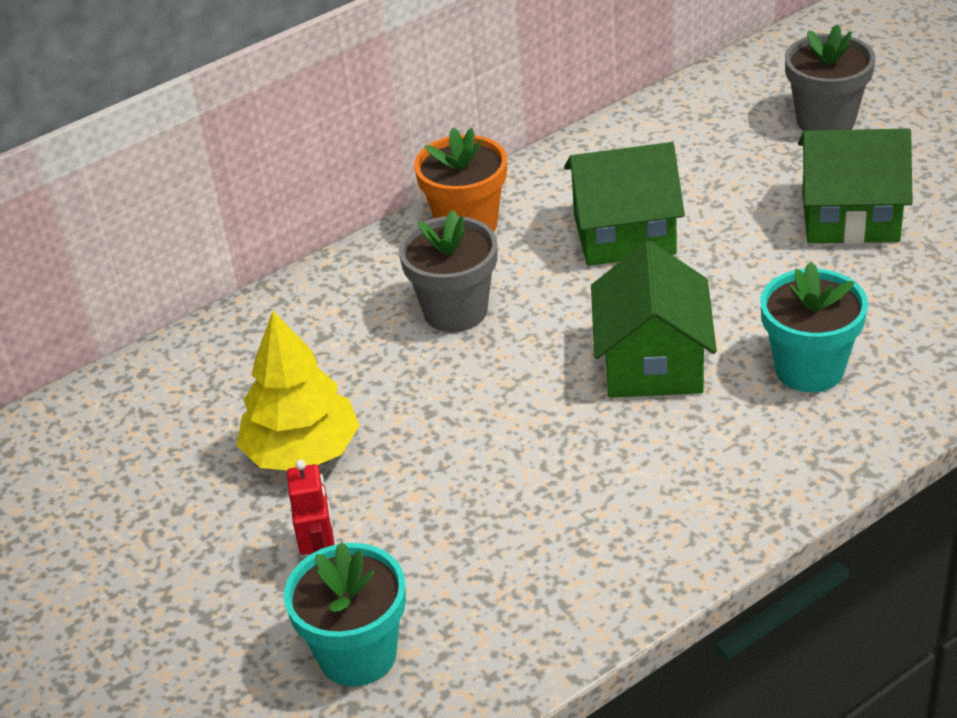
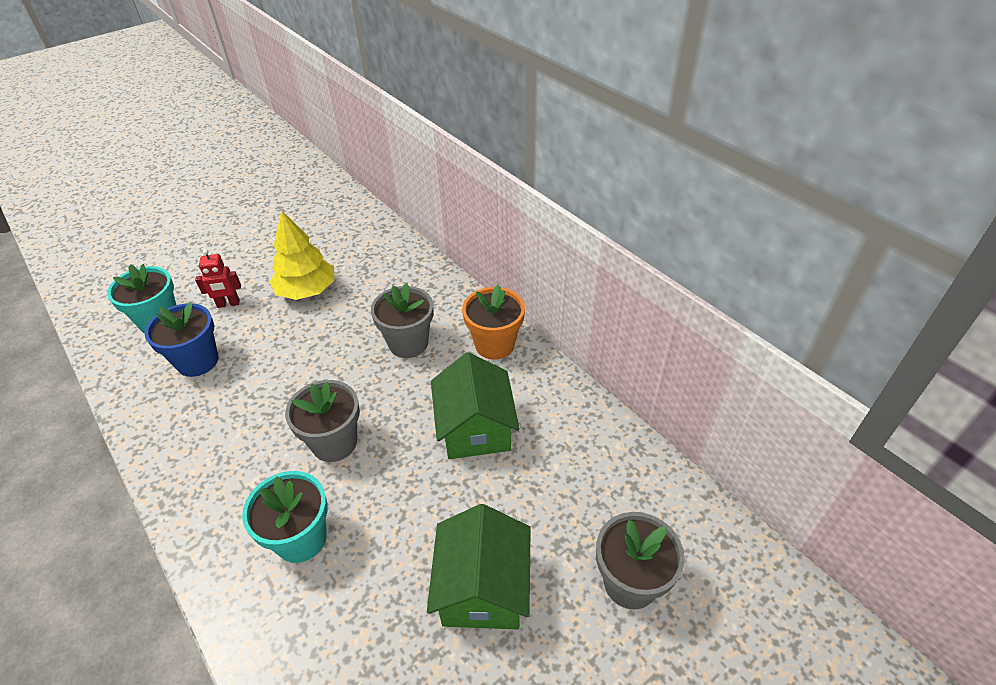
camera: 85 degrees right, 5 degrees up
(475, 564) = (198, 361): none -> blue flower pot
(653, 362) = (334, 443): green house -> grey flower pot

